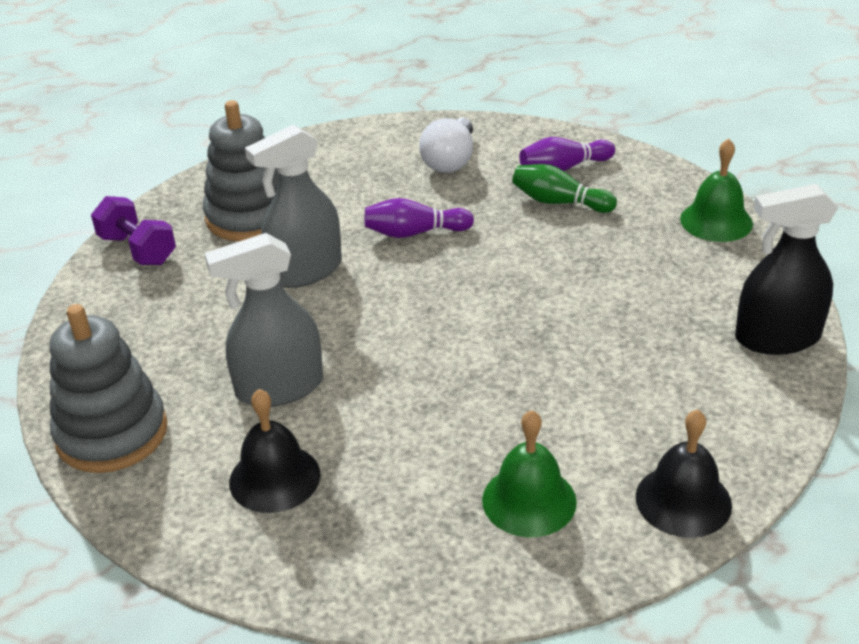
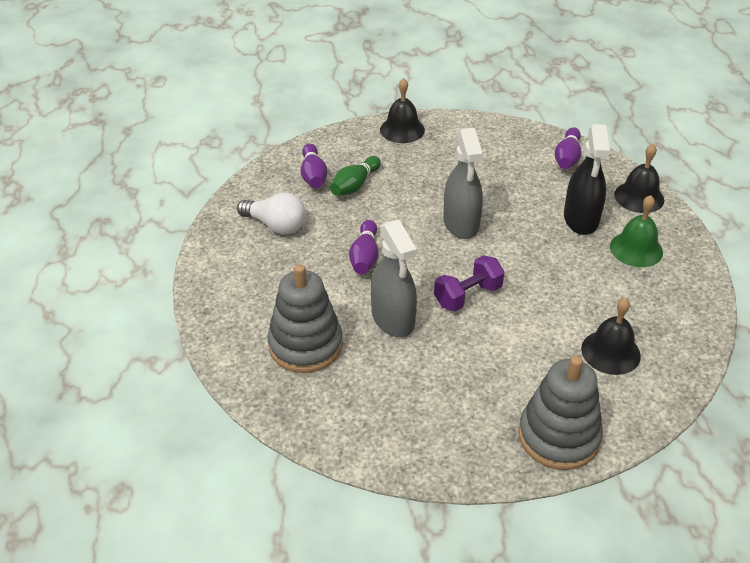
camera: 80 degrees left, 5 degrees up
(138, 250) = (327, 420): purple dumbbell -> purple dumbbell (467, 296)
(279, 388) = (524, 343): grey spray bottle -> grey spray bottle (461, 223)
(716, 221) = (402, 129): green bell -> black bell
(751, 400) = (567, 158): none -> purple bowling pin
(777, 338) = (518, 137): black spray bottle -> black spray bottle (581, 219)

